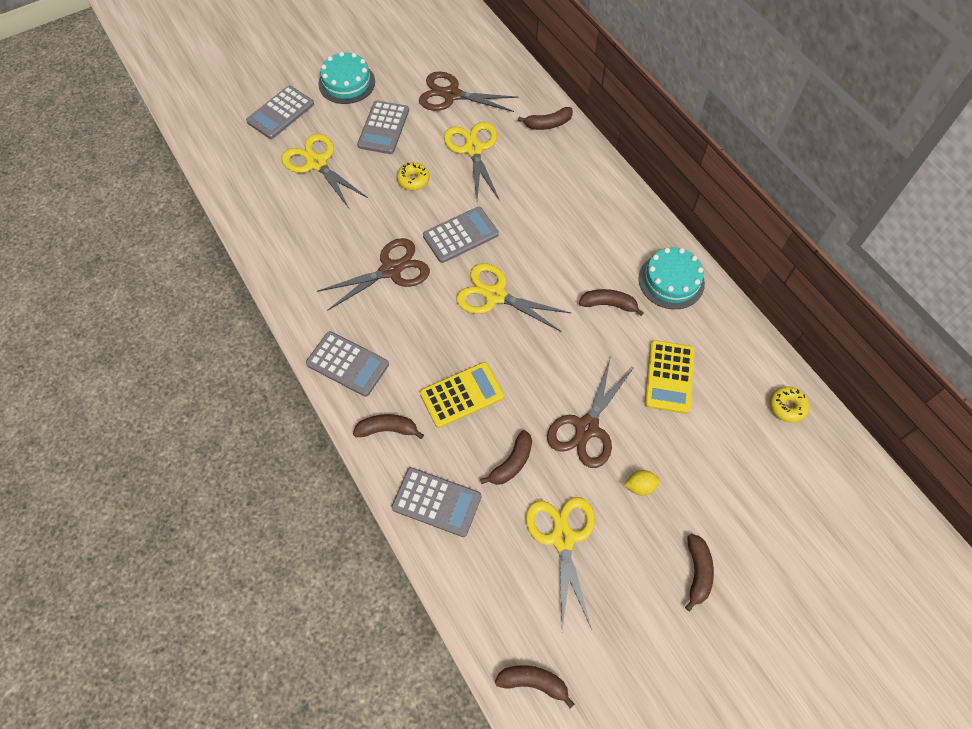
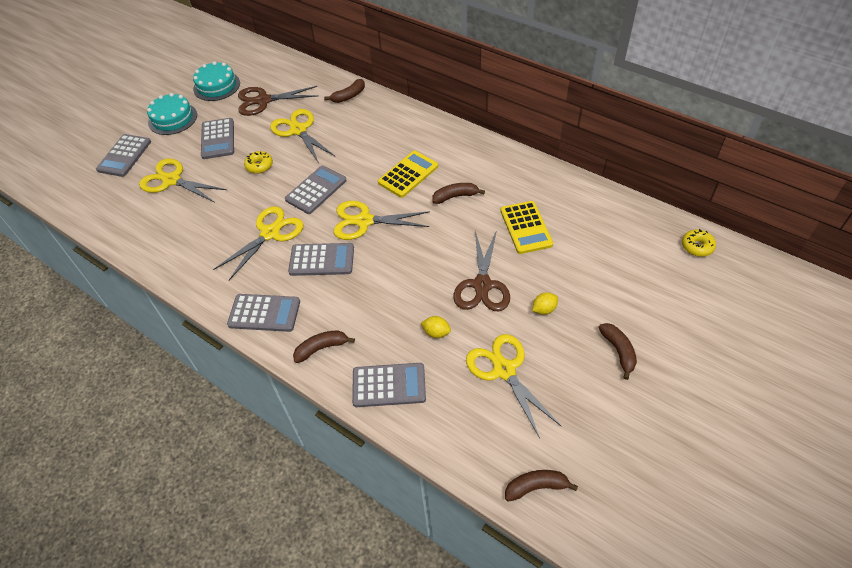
camera: 20 degrees left, 10 degrees down
(391, 270) = (270, 233): brown scissors -> yellow scissors
(431, 325) = (322, 260): none -> grey calculator
(462, 395) = (371, 300): yellow calculator -> yellow calculator (408, 174)
(512, 463) = (436, 332): brown banana -> yellow lemon
(671, 281) = (493, 165): turquoise cake -> turquoise cake (216, 86)
(787, 407) = (620, 216): yellow donut -> yellow donut (697, 246)

